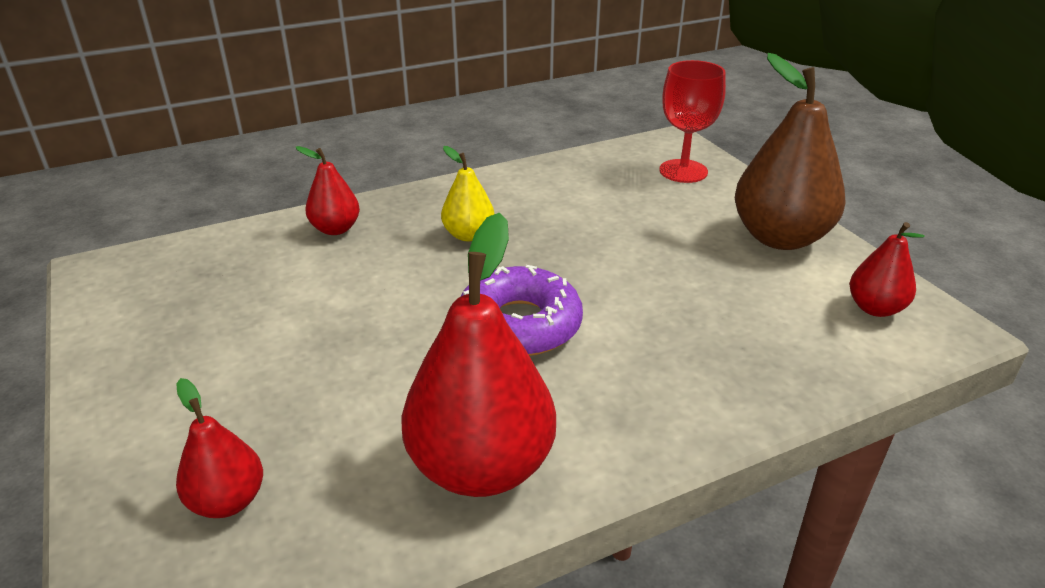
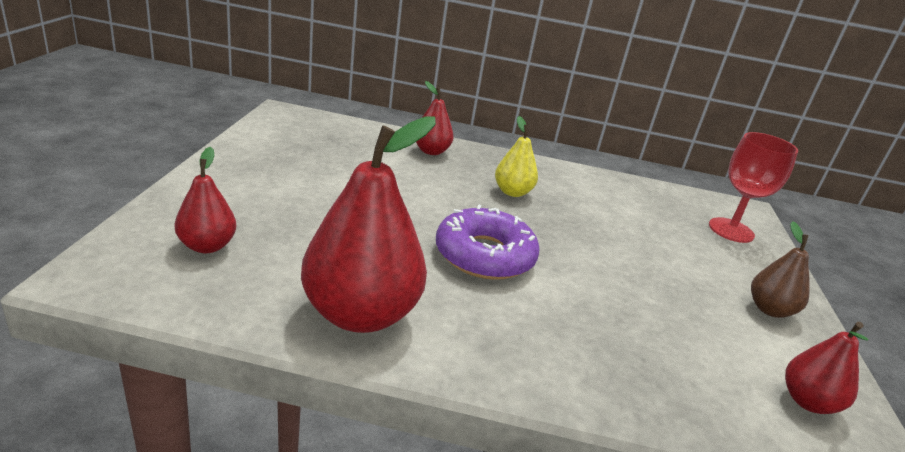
camera: 30 degrees right, 5 degrees down
(780, 237) = (769, 309): brown pear -> brown pear, size x0.52

